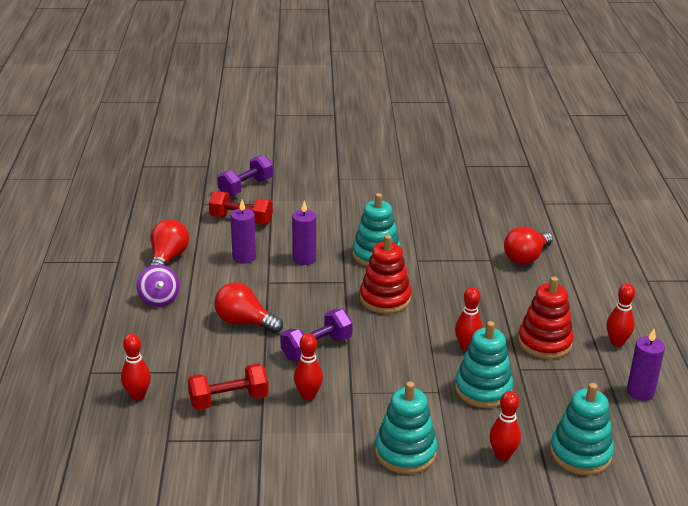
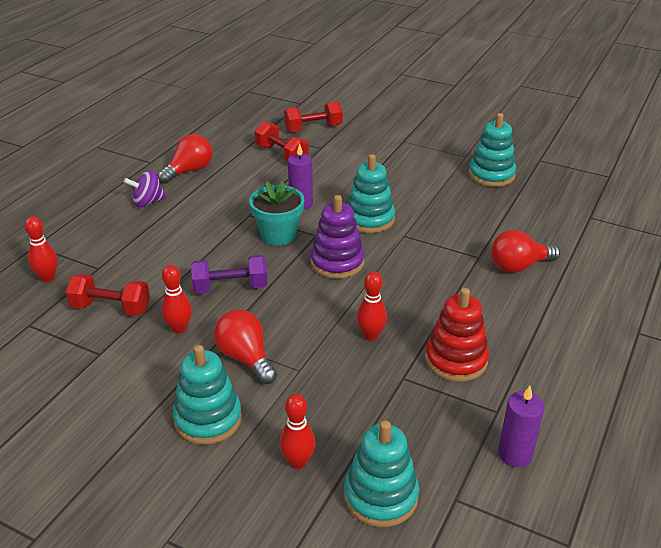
camera: 30 degrees right, 5 degrees up
(159, 299) = (148, 202): purple spinning top -> purple spinning top turned 60 degrees clockwise
(244, 257) = (251, 187): purple candle -> none
(244, 322) = (194, 243): red light bulb -> red light bulb (246, 358)
(245, 187) = (313, 128): purple dumbbell -> red dumbbell
(312, 291) = (278, 235): none -> turquoise flower pot
(385, 299) = (337, 262): red stacking toy -> purple stacking toy
(483, 389) = (344, 385): turquoise stacking toy -> turquoise stacking toy (491, 175)
(617, 342) = (538, 388): red bowling pin -> none

